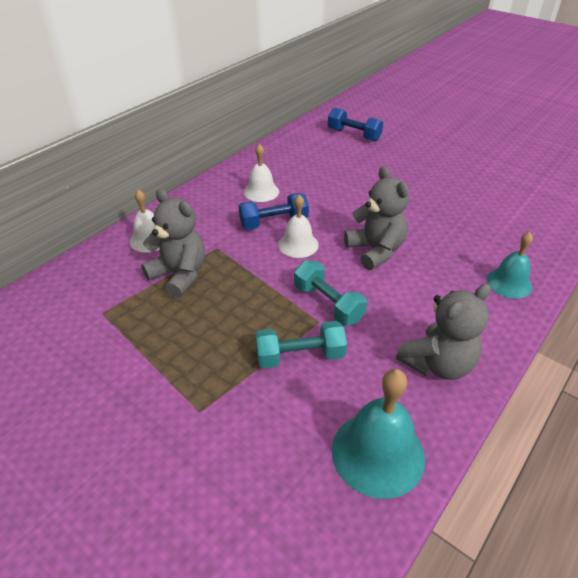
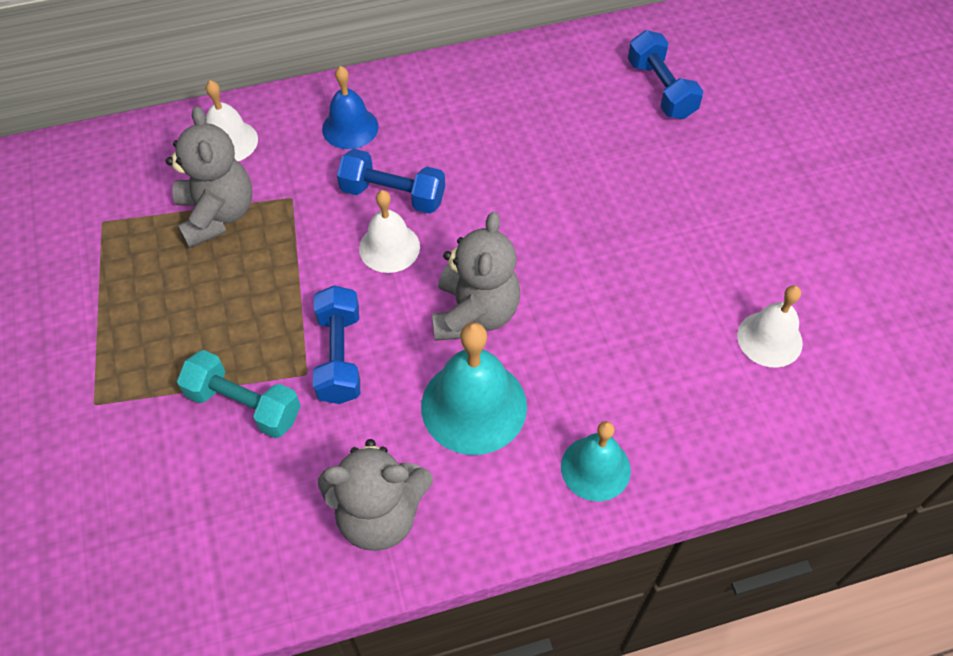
camera: 35 degrees right, 15 degrees up
(217, 205) = (350, 127): none -> blue bell
(261, 191) = (425, 133): white bell -> white bell (769, 339)
(328, 304) = (339, 356): turquoise dumbbell -> blue dumbbell
(378, 453) = (210, 567): turquoise bell -> turquoise bell (474, 406)

